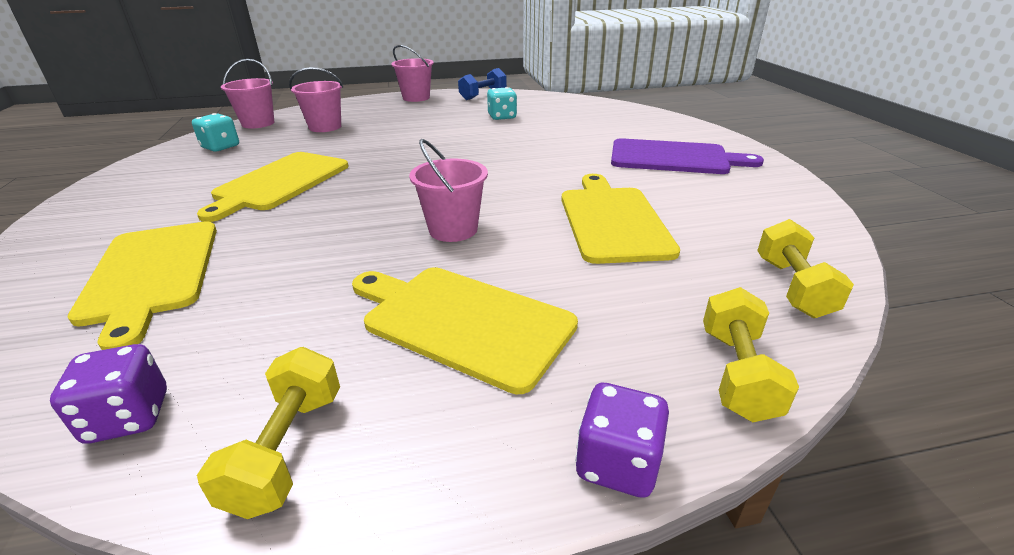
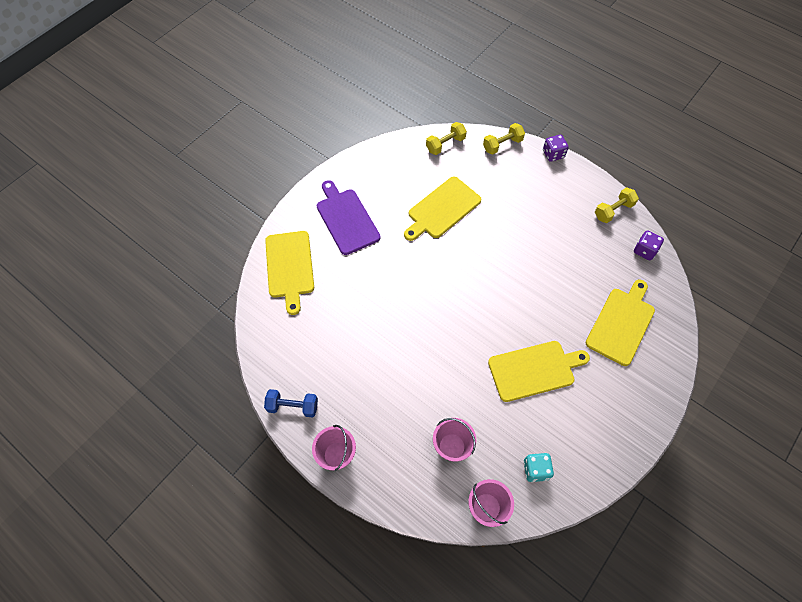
camera: 130 degrees left, 30 degrees up
(453, 229) = (500, 256): pink bucket -> none
(462, 321) = (543, 212): yellow cutting board -> yellow cutting board (289, 267)
(502, 117) = (339, 349): turquoise dice -> none

